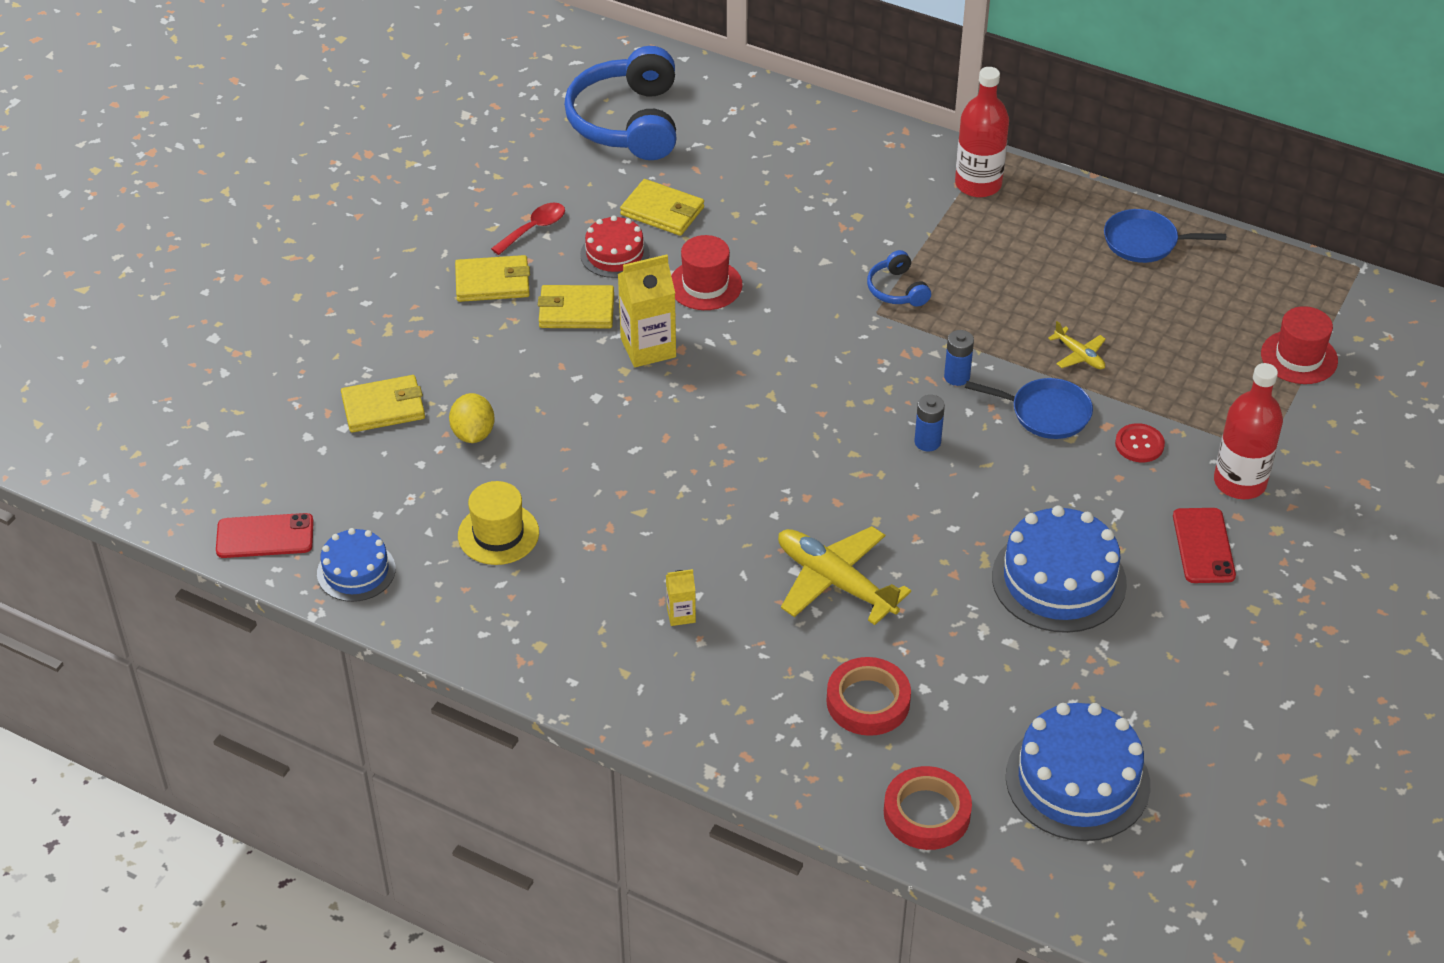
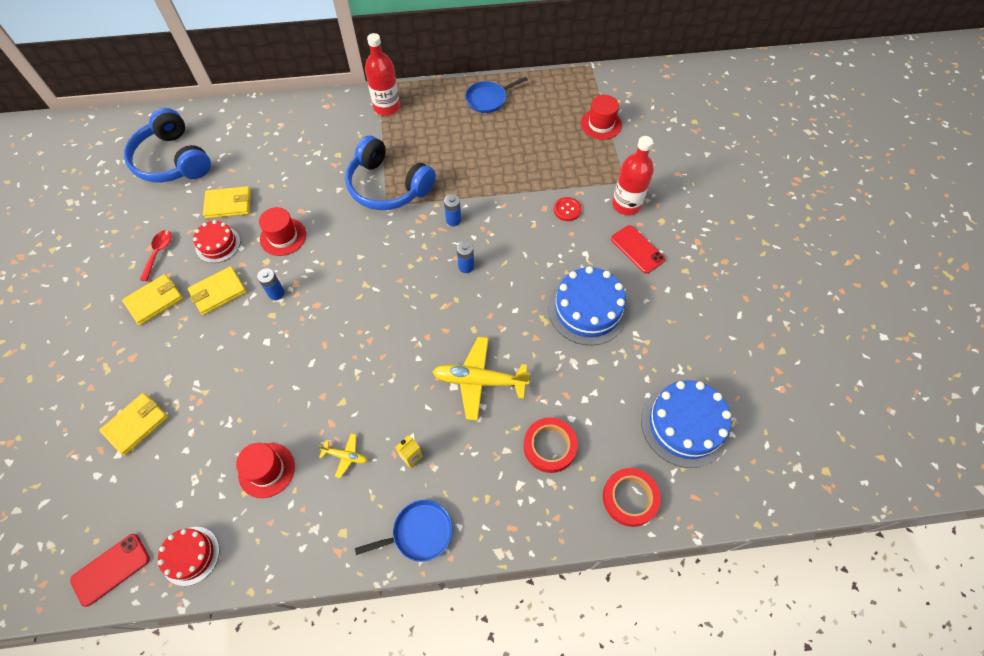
camera: 35 degrees left, 15 degrees up
(356, 571) = (190, 555): blue cake -> red cake
(473, 434) = (206, 409): yellow lemon -> none
(498, 534) = (266, 470): yellow hat -> red hat
(648, 348) = (276, 293): yellow carton -> blue battery
(897, 290) = (388, 186): blue headphones -> blue headphones, size x2.18
(1046, 413) = (511, 217): blue pan -> blue pan (419, 532)
(1079, 355) = (503, 176): yellow plane -> yellow plane (346, 456)

